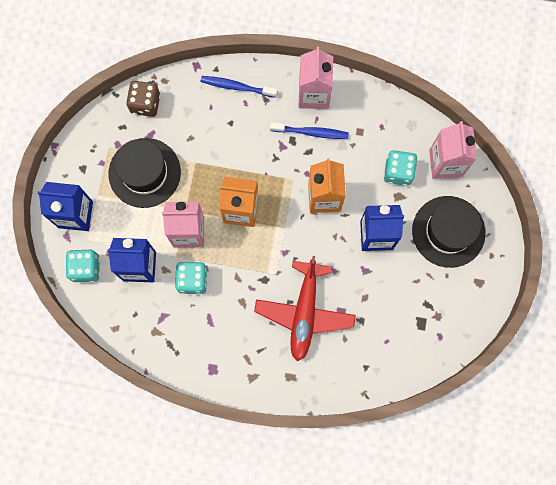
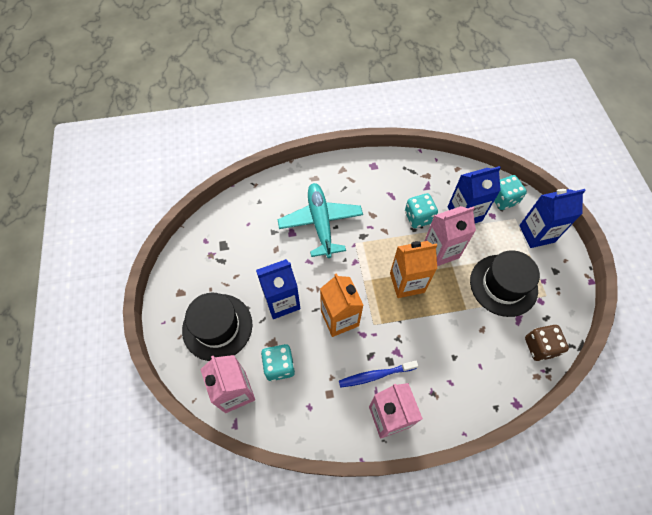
camera: 160 degrees right, 15 degrees down
(237, 87) = (467, 396): blue toothbrush -> none
(304, 313) = (320, 223): red plane -> turquoise plane

